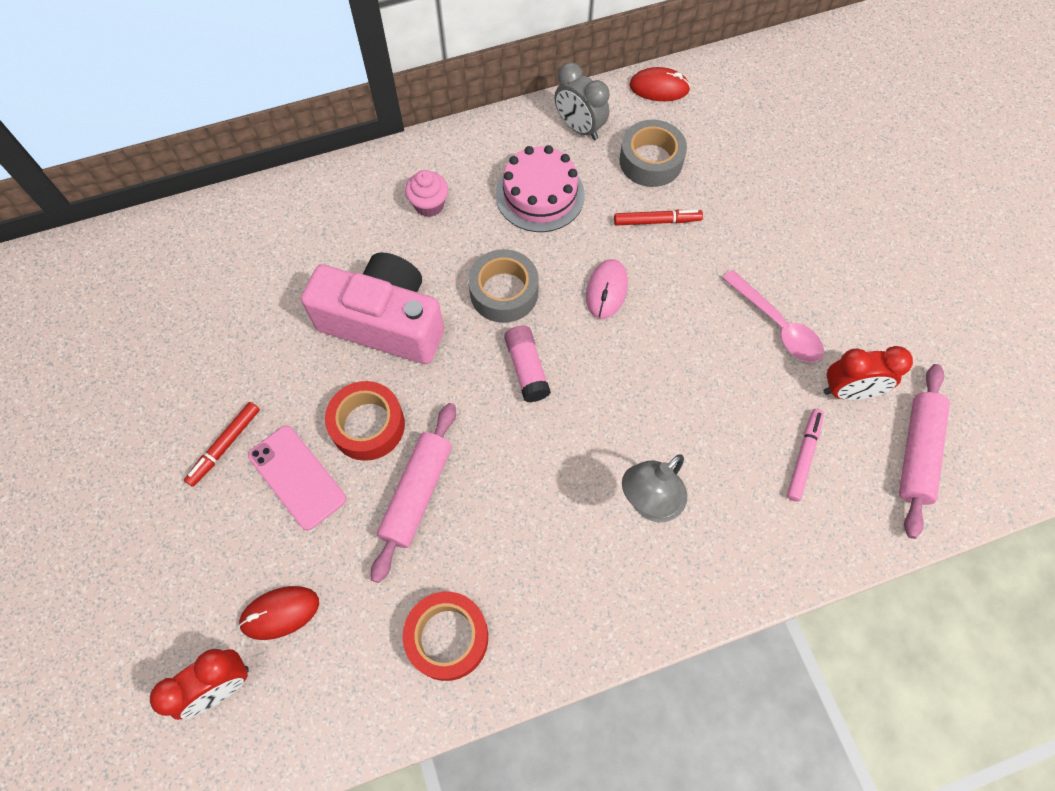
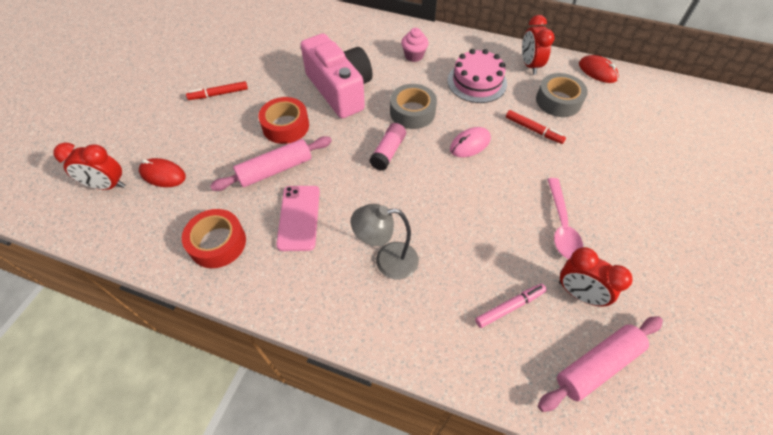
camera: 40 degrees right, 10 degrees down
(297, 477) = (232, 126): pink phone -> pink phone (299, 217)
(579, 128) = (530, 65): grey clock -> red clock

